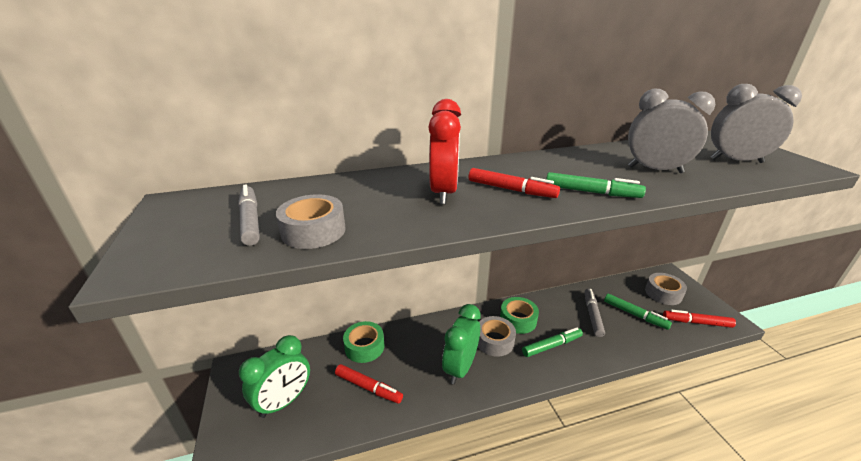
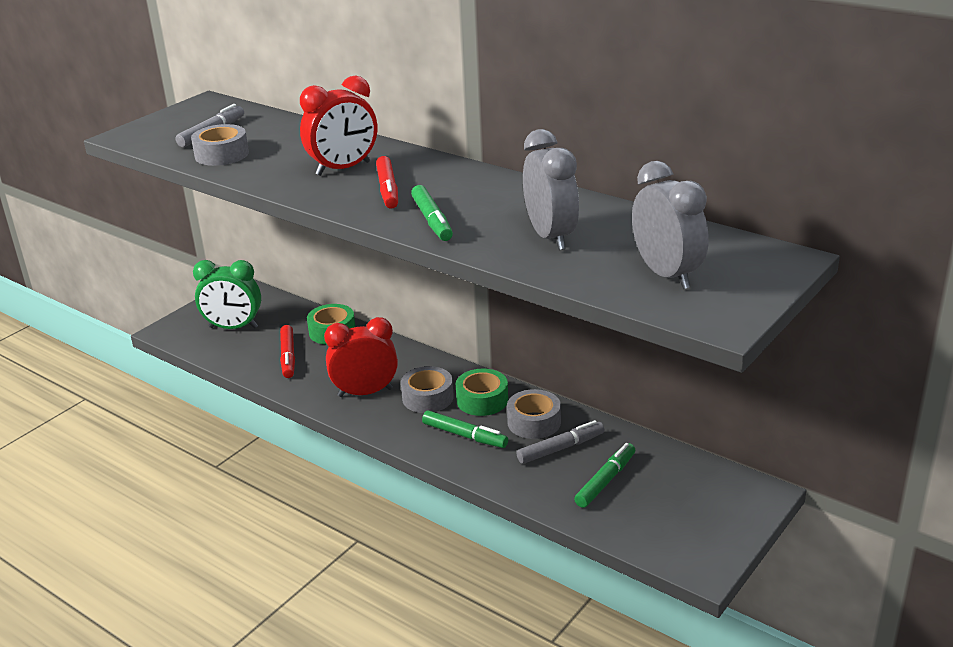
camera: 55 degrees right, 0 degrees up
(460, 368) = (365, 392): green clock -> red clock
(635, 315) = (605, 481): green marker -> green marker turned 150 degrees counterclockwise
(663, 293) = (694, 495): grey tape -> grey tape (534, 422)
(696, 322) = (656, 536): red marker -> none

